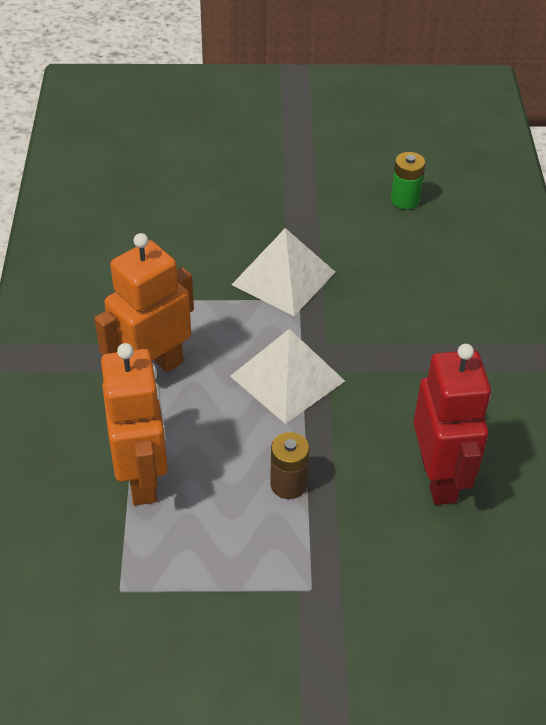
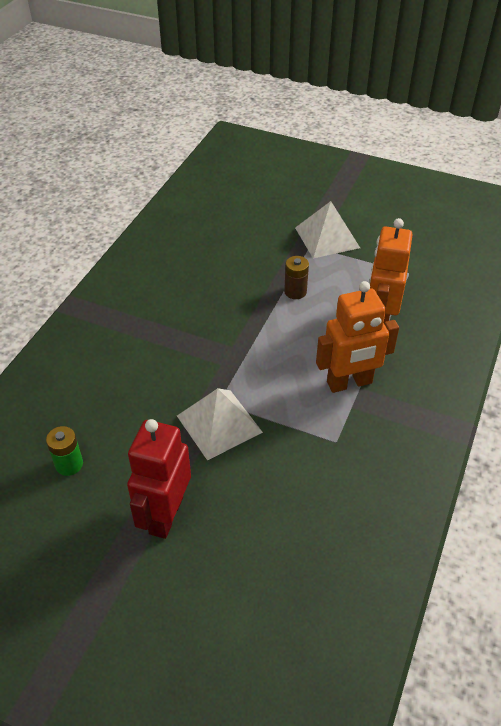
camera: 155 degrees left, 0 degrees up
(287, 378) = (261, 349): white pyramid -> white pyramid (327, 237)
(439, 478) = (210, 270): red robot -> red robot (165, 515)

